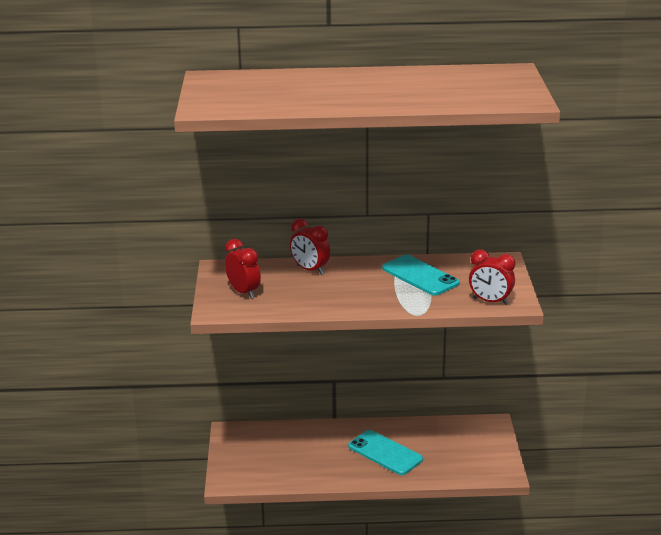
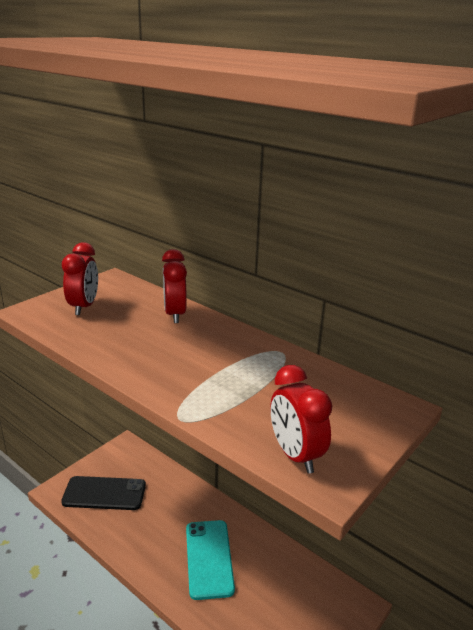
camera: 40 degrees right, 0 degrees up
(263, 464) = (104, 493): none -> black phone
(420, 276) = (266, 374): turquoise phone -> none

